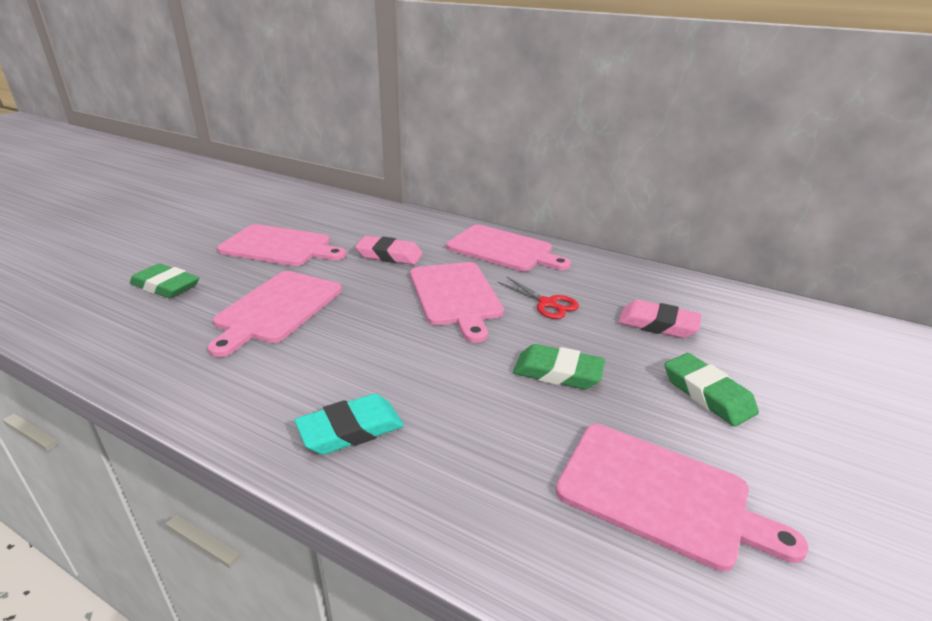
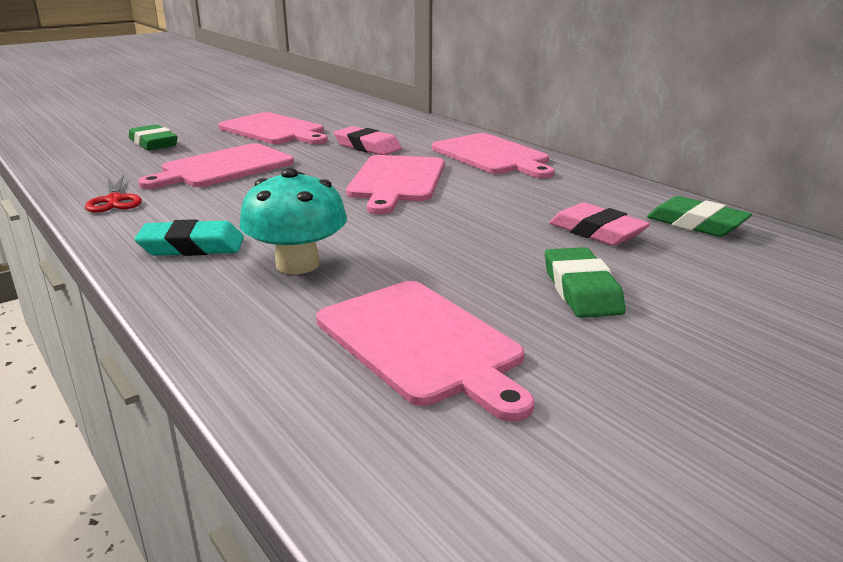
camera: 25 degrees right, 5 degrees down
(472, 427) = (297, 264): none -> turquoise mushroom
(547, 303) = (487, 199): red scissors -> red scissors (114, 200)
(557, 372) = (430, 246): green eraser -> green eraser (696, 224)

